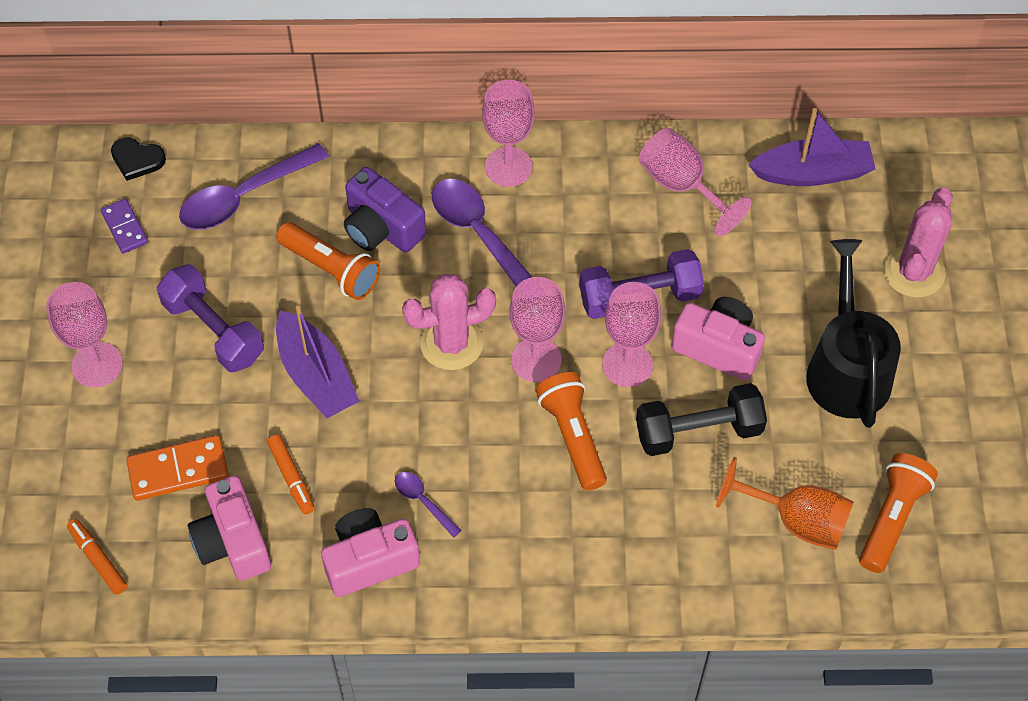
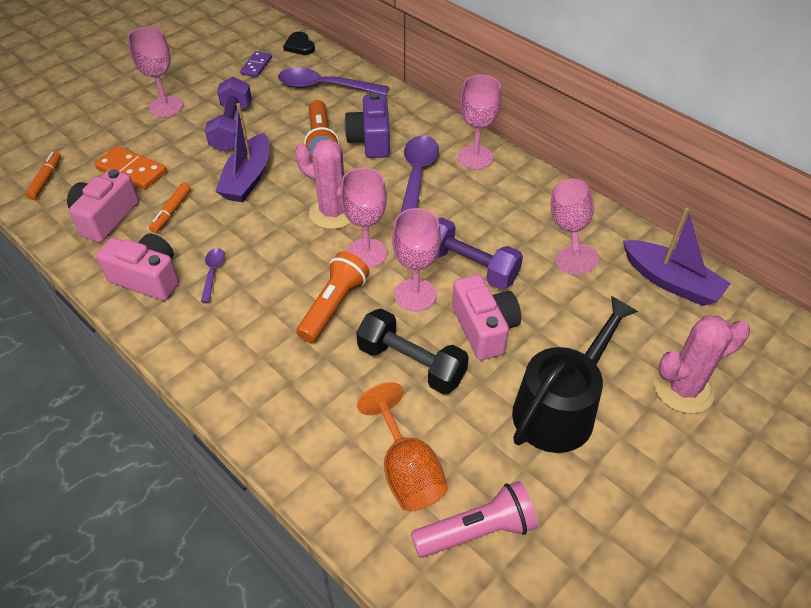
camera: 45 degrees right, 10 degrees down
(891, 518) = (477, 530): orange flashlight -> pink flashlight

